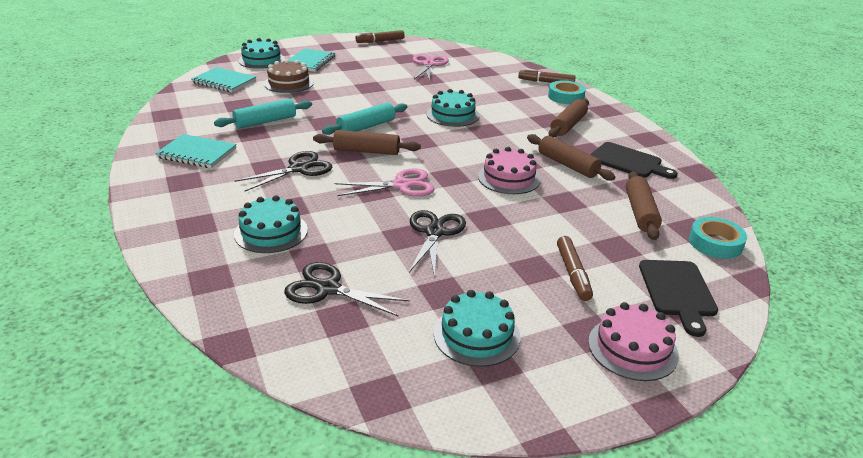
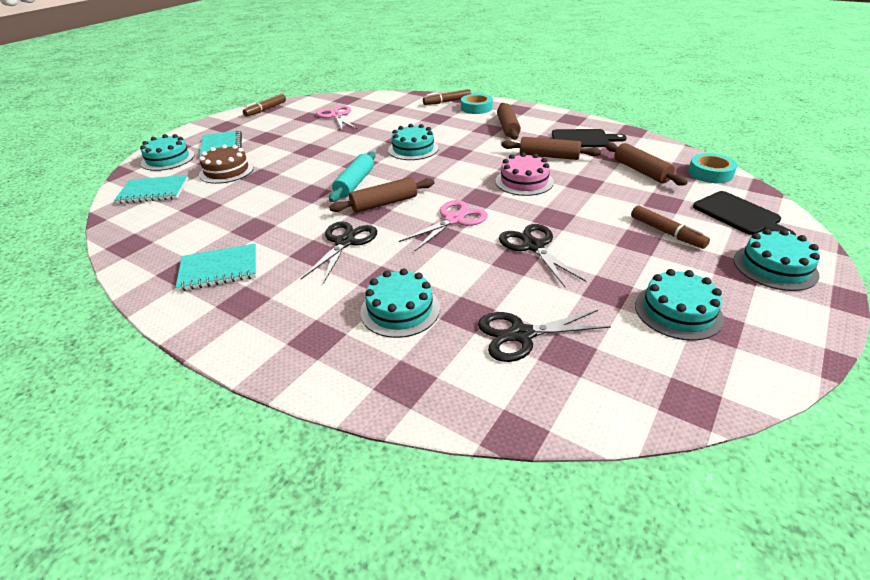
camera: 30 degrees left, 5 degrees up
(265, 121) = (251, 213): turquoise rolling pin -> none
(632, 348) = (775, 267): pink cake -> turquoise cake

